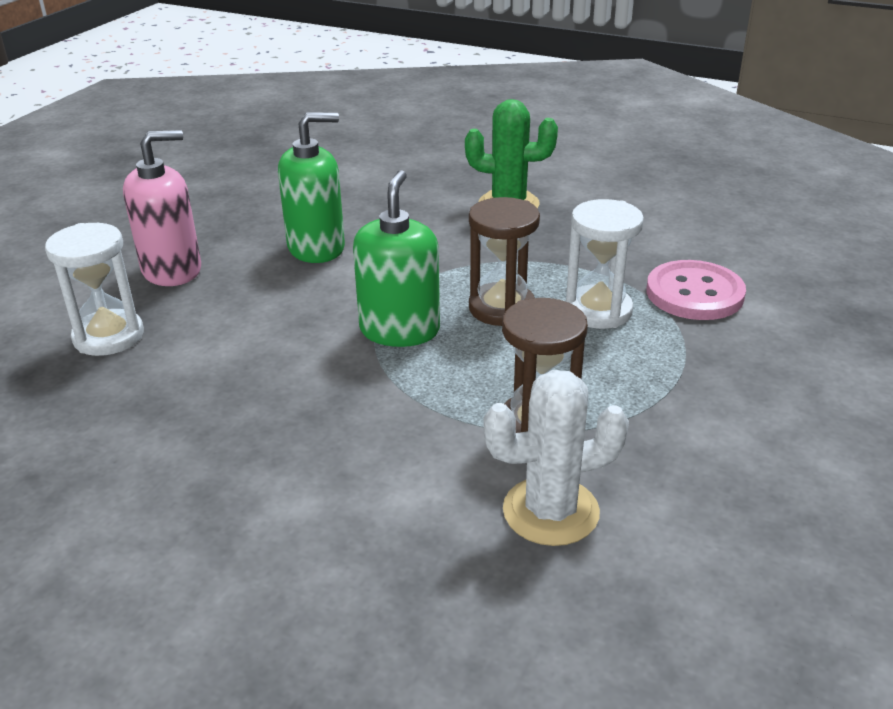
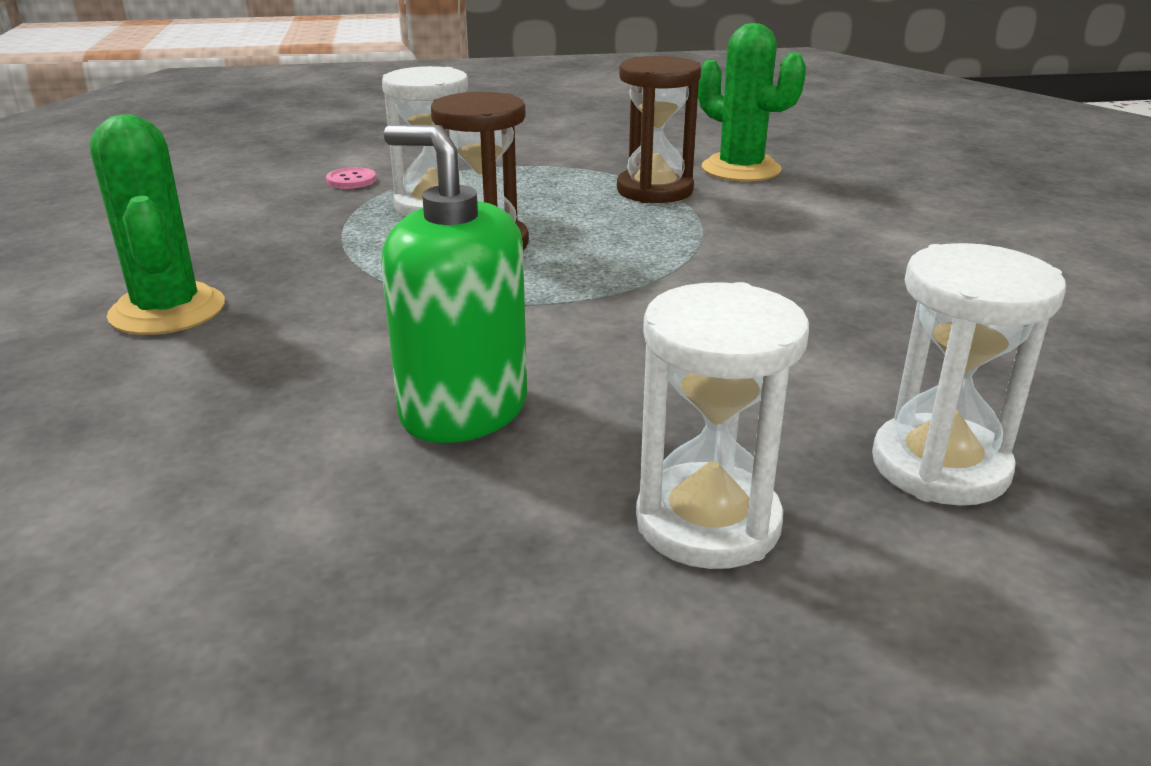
camera: 125 degrees left, 5 degrees down
(172, 270) = (708, 522): pink soap dispenser -> white hourglass
(399, 330) = (602, 278): green soap dispenser -> none
(550, 511) = (741, 169): white cactus -> green cactus
(694, 293) = (351, 180): pink button -> pink button, size x0.45

